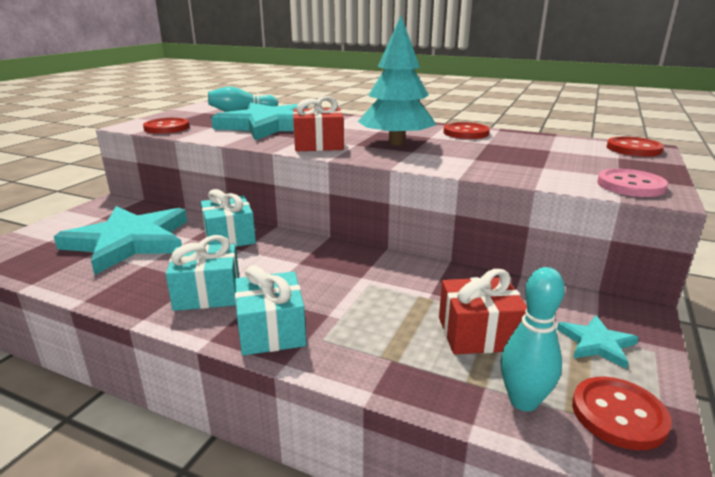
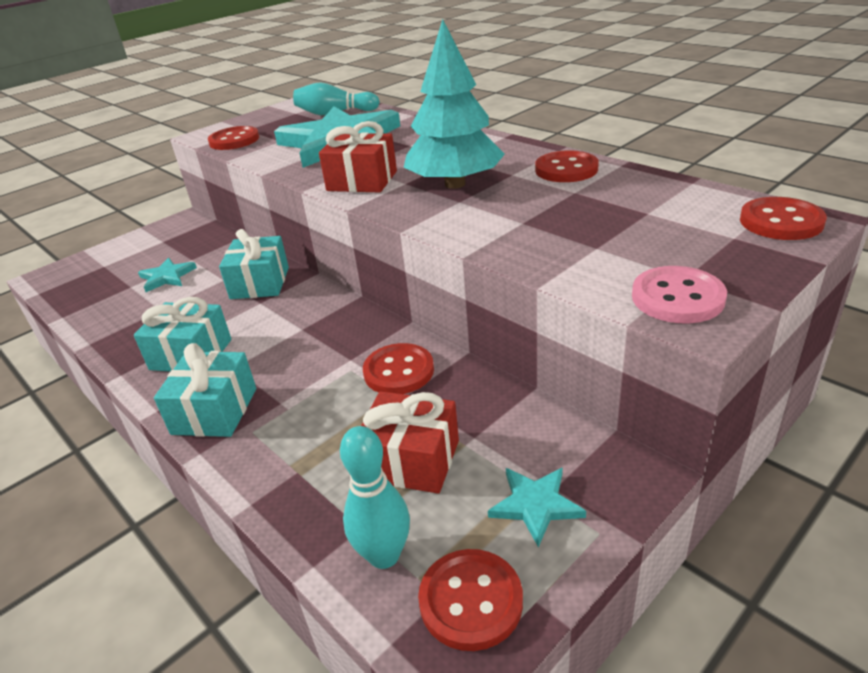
camera: 25 degrees right, 10 degrees up
(129, 242) = (167, 277): turquoise star -> turquoise star, size x0.43
(410, 279) = (399, 371): none -> red button

